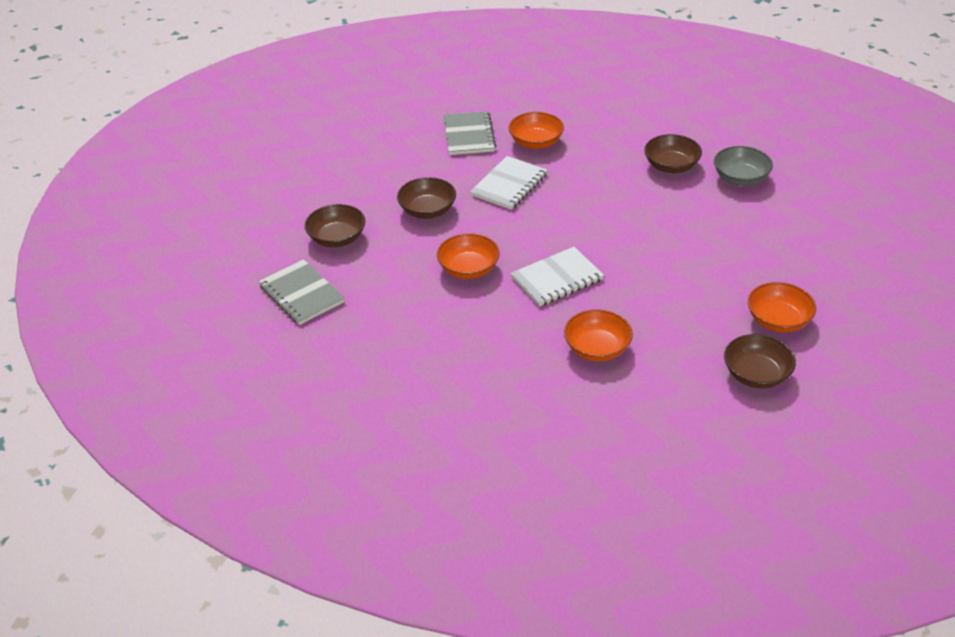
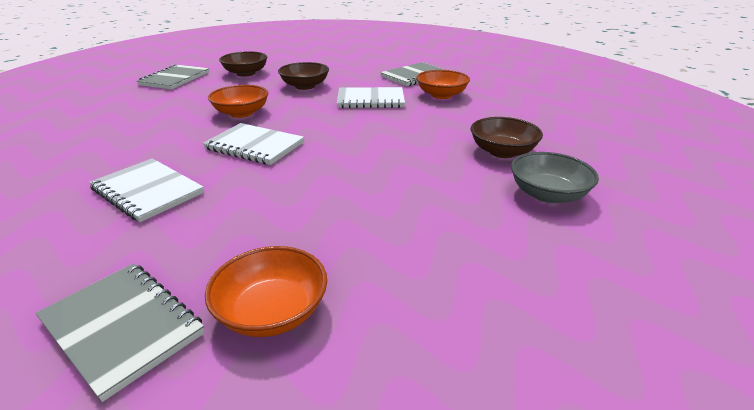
camera: 55 degrees right, 10 degrees down
(597, 349) = (147, 191): orange bowl -> white notebook
(756, 375) = (122, 327): brown bowl -> grey notebook

